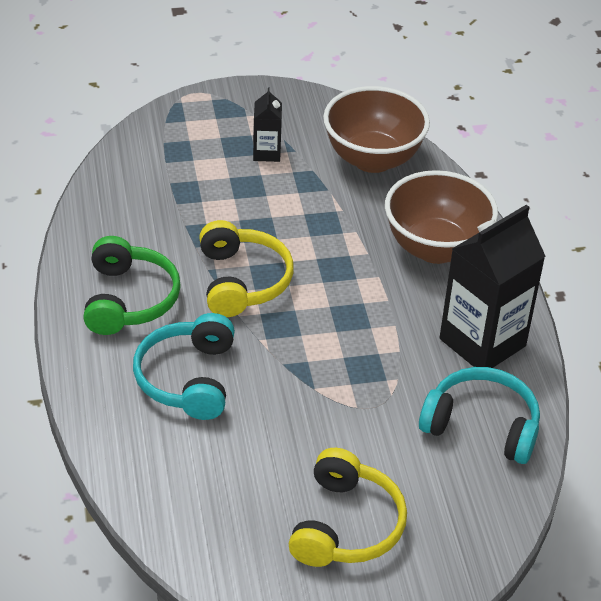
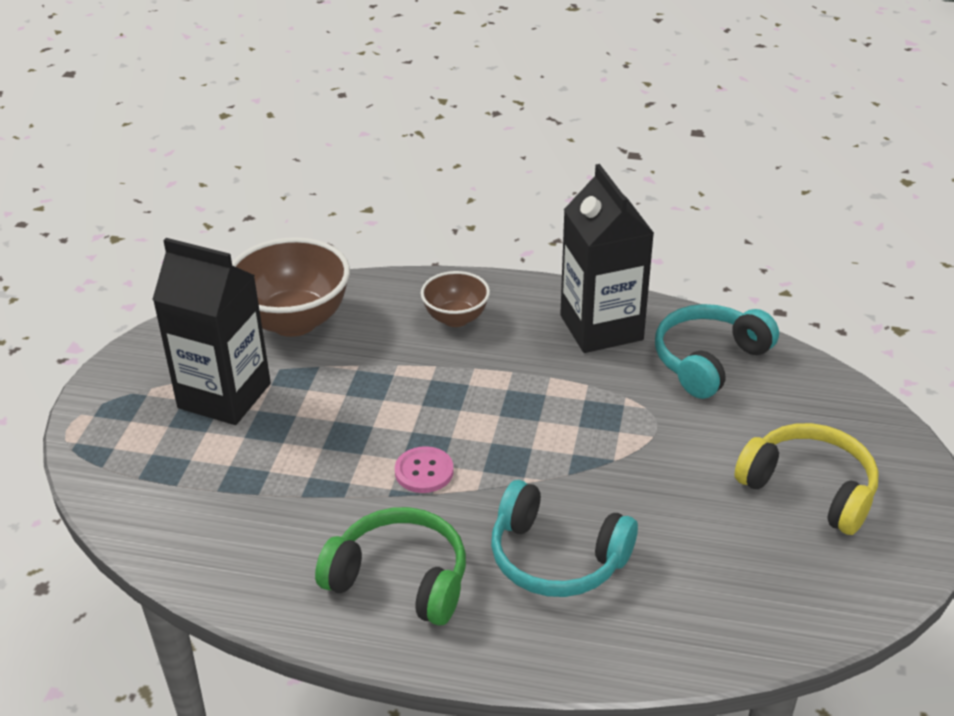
camera: 65 degrees left, 5 degrees down
(242, 281) = (424, 471): yellow headphones -> pink button
(267, 153) = (224, 396): black carton -> black carton, size x2.05
(435, 248) = (456, 318): brown bowl -> brown bowl, size x0.57

